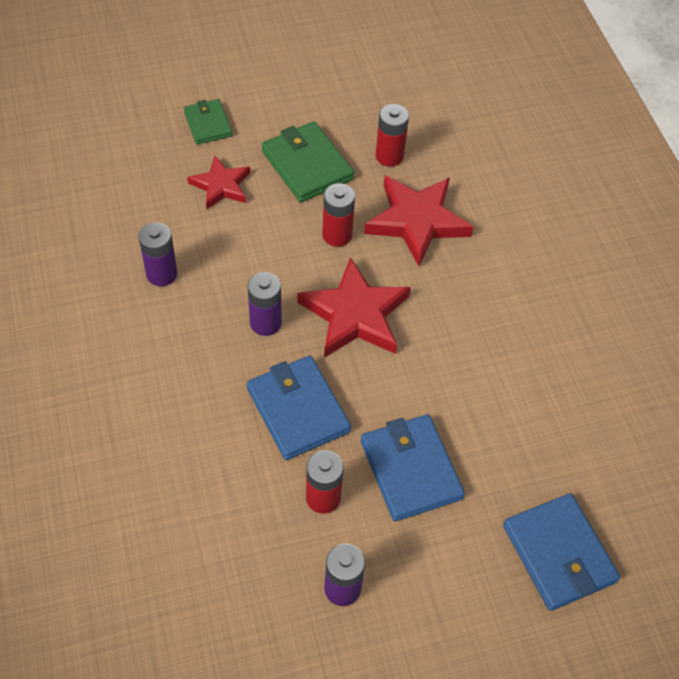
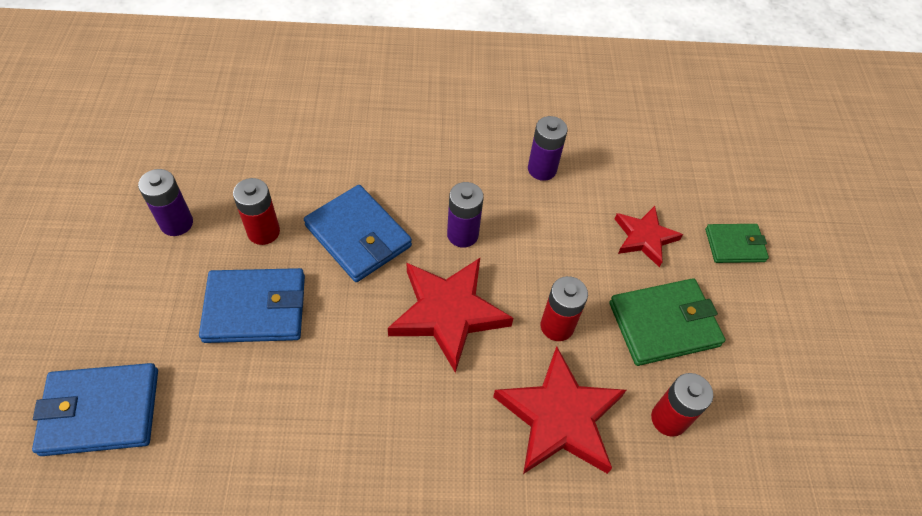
camera: 105 degrees right, 0 degrees up
(298, 410) = (358, 236): blue wallet -> blue wallet turned 60 degrees clockwise

